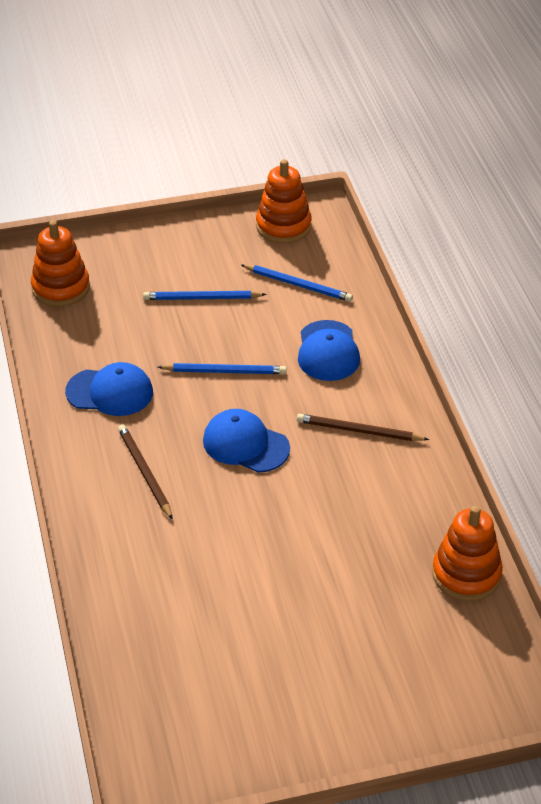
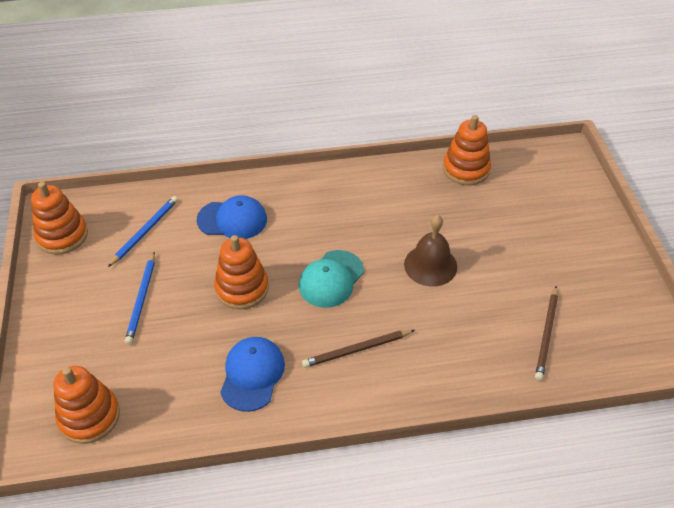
camera: 85 degrees left, 5 degrees up
(224, 371) = (242, 288): blue pencil -> orange stacking toy
(245, 444) = (331, 279): blue cap -> turquoise cap
(278, 536) = (430, 265): none -> brown bell
(359, 431) = (325, 209): brown pencil -> brown pencil (547, 334)

